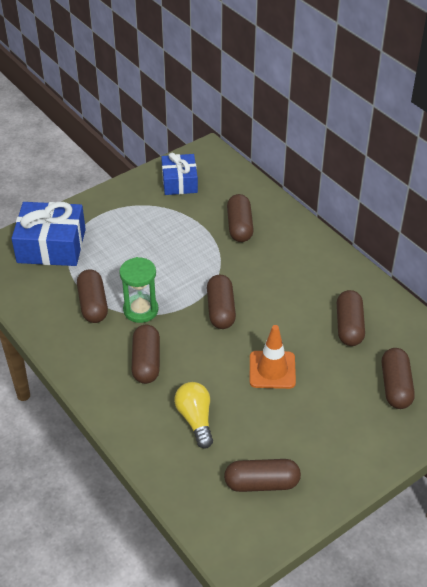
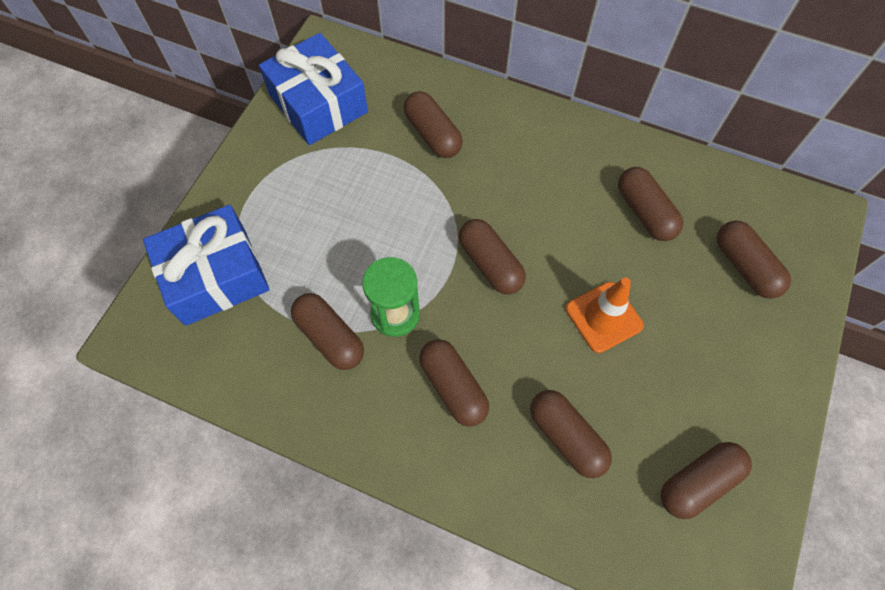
camera: 30 degrees left, 20 degrees up
(179, 182) = (318, 104): blue gift -> blue gift, size x1.53
(195, 419) = (566, 437): yellow light bulb -> brown capsule

